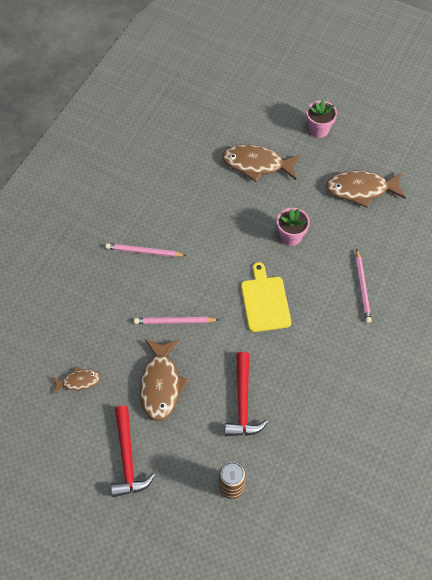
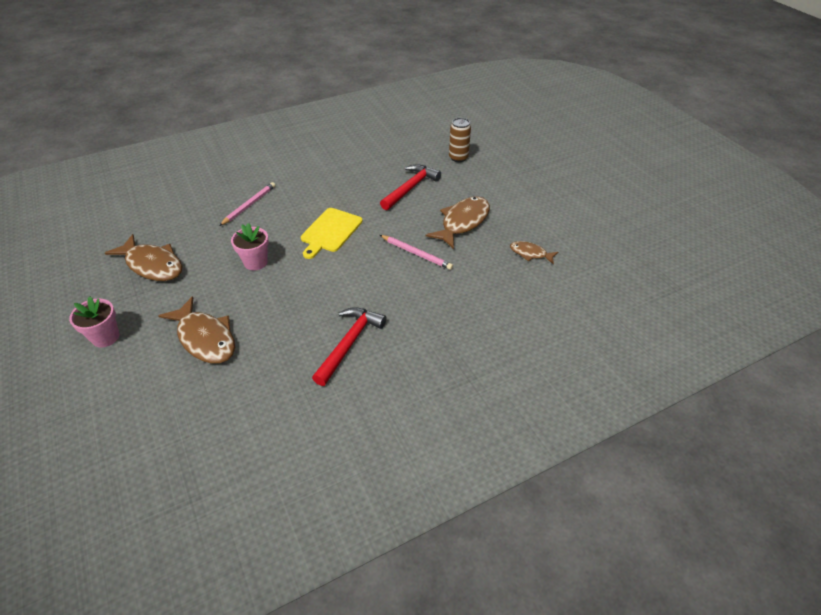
camera: 145 degrees left, 15 degrees down
(127, 458) = (520, 197): red hammer -> red hammer (349, 343)
(144, 252) = (395, 318): pink pencil -> none

